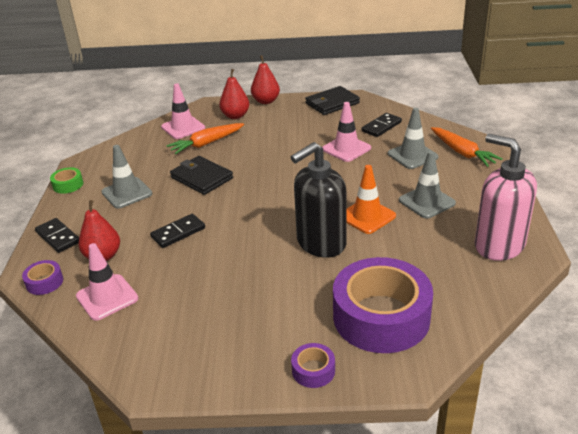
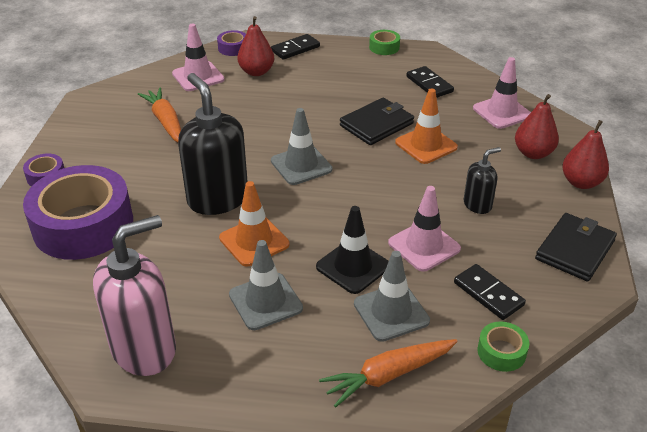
camera: 95 degrees right, 5 degrees up
(127, 193) = (359, 79): grey traffic cone -> grey traffic cone (301, 165)
(178, 233) = (276, 110): black domino -> black domino (429, 84)
(206, 143) = (457, 129): orange carrot -> orange carrot (166, 122)
(229, 155) = (426, 145): none -> orange traffic cone
(298, 133) = (477, 205): none -> black soap dispenser
(332, 103) = (575, 250): black wallet -> black wallet turned 60 degrees clockwise
(377, 172) = (353, 266): none -> black traffic cone
(425, 122) = (501, 352): none -> green tape

